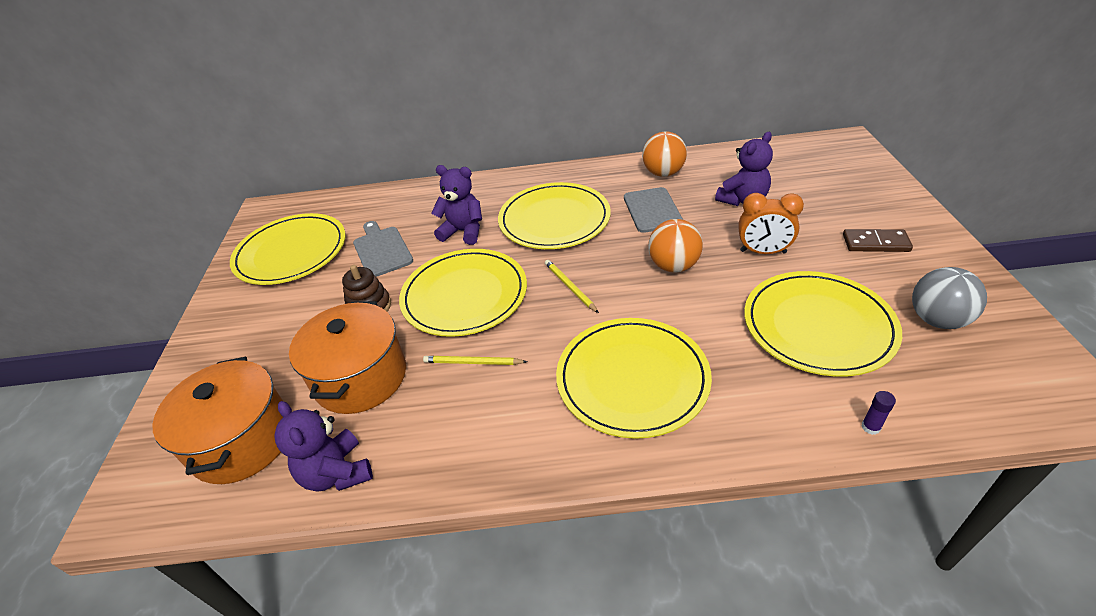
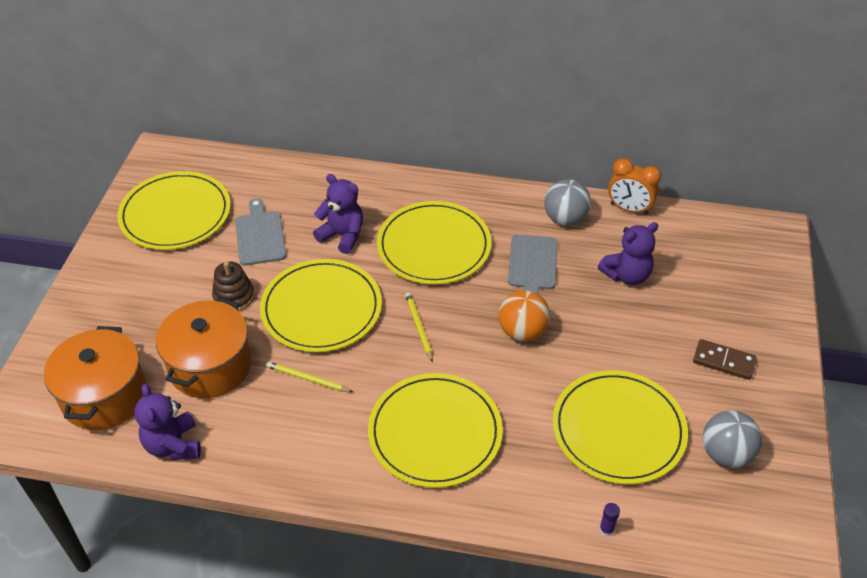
camera: 10 degrees right, 5 degrees up
(663, 173) = (565, 219): orange ball -> grey ball
(763, 252) = (613, 340): orange clock -> orange clock (629, 209)

